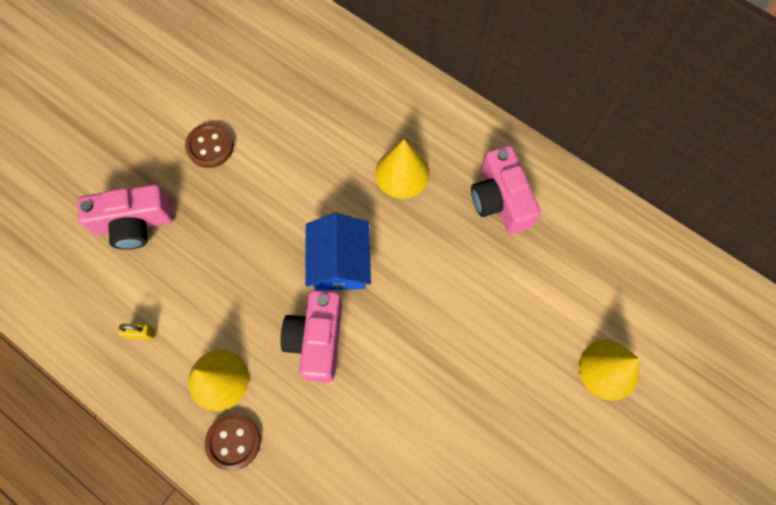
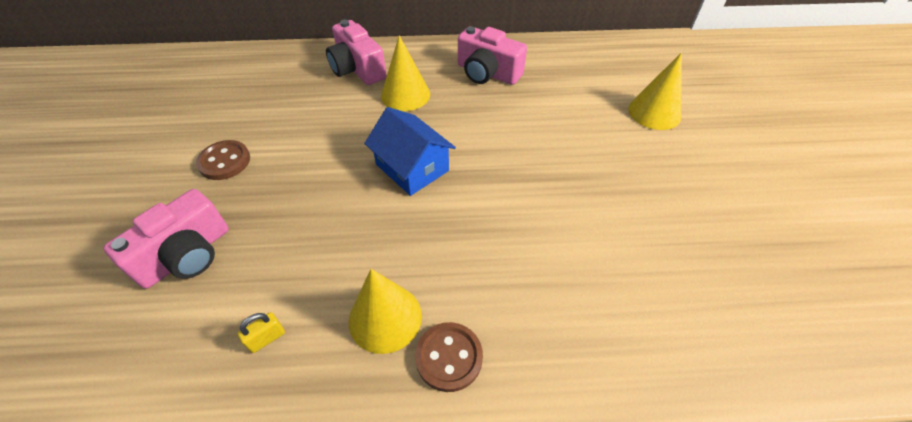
camera: 40 degrees left, 20 degrees down
(317, 339) = (445, 226): pink camera -> pink camera (357, 69)

